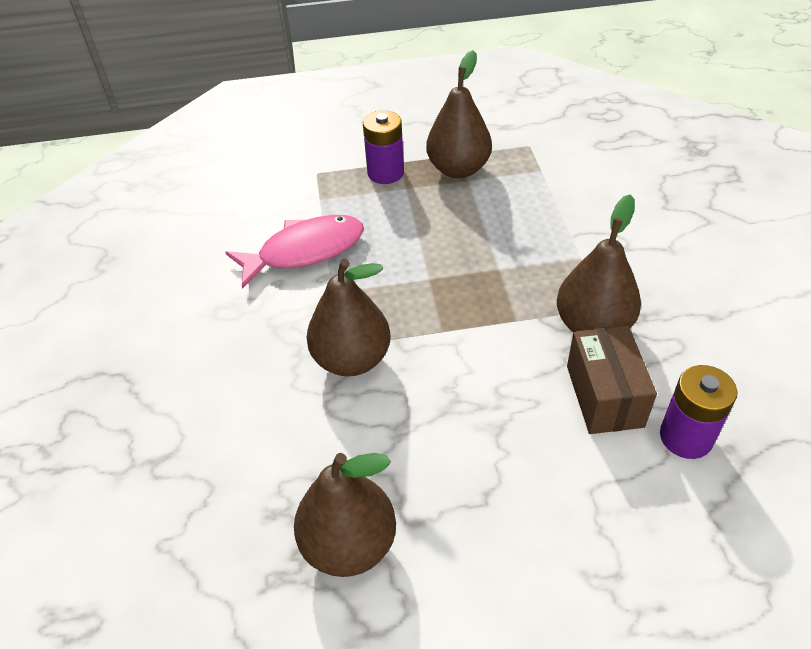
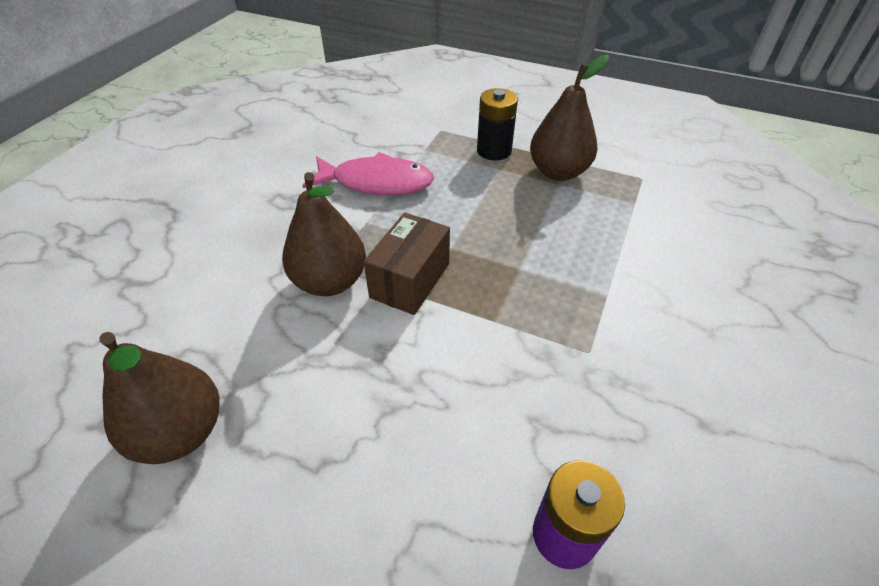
camera: 30 degrees right, 0 degrees up
(385, 173) = (494, 151): purple battery -> black battery
(593, 326) = (563, 364): brown pear -> none
(604, 396) = (515, 438): brown box -> brown box (410, 280)

